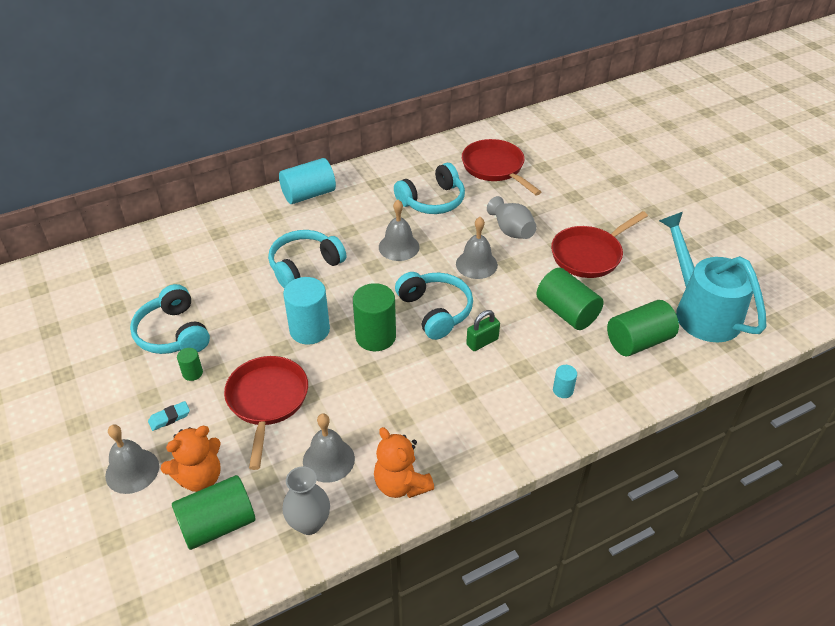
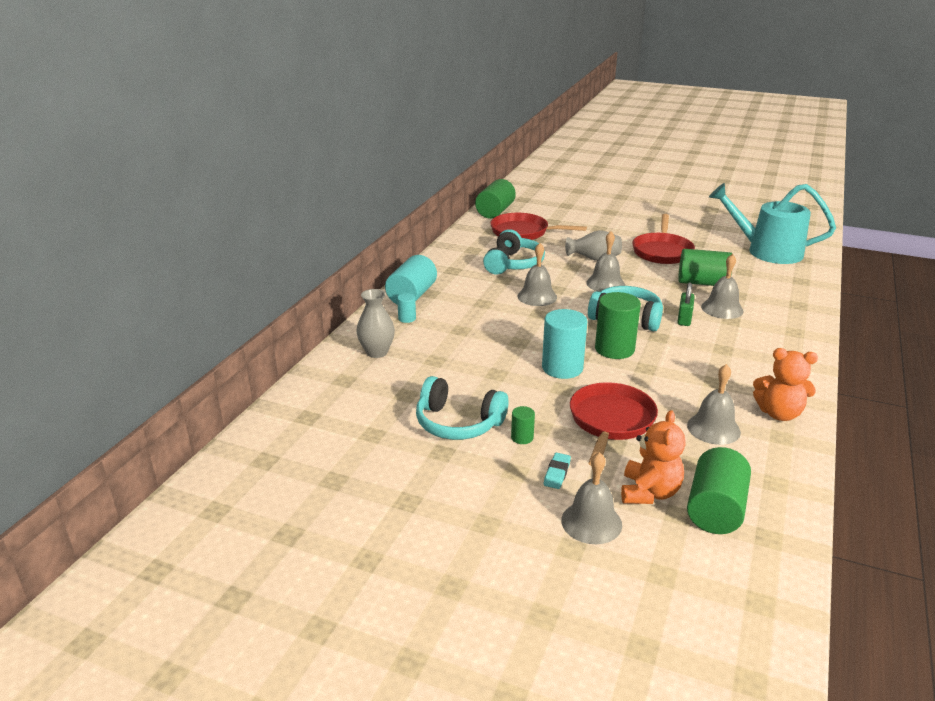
camera: 40 degrees left, 15 degrees down
(267, 401) = (610, 422): red pan -> red pan turned 60 degrees clockwise
(304, 266) = (488, 336): turquoise headphones -> none
(309, 523) = (768, 468): grey vase -> grey vase (377, 352)
(536, 351) = (722, 309): none -> grey bell
(563, 390) = (771, 319): turquoise cylinder -> turquoise cylinder (407, 318)
(638, 341) = (764, 278): green cylinder -> green cylinder (495, 212)

